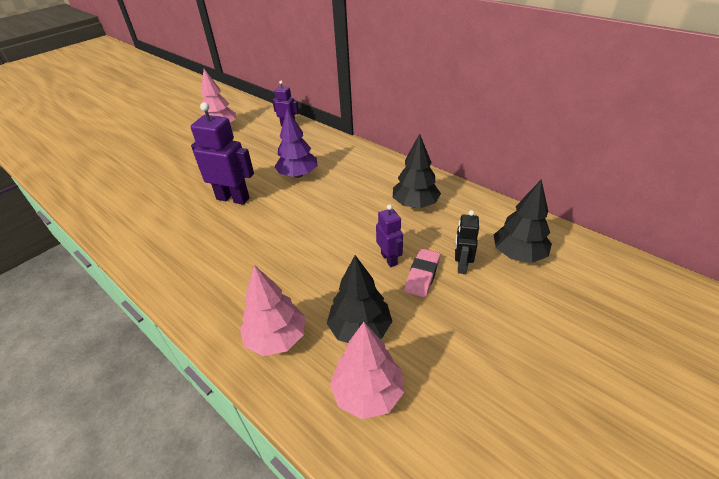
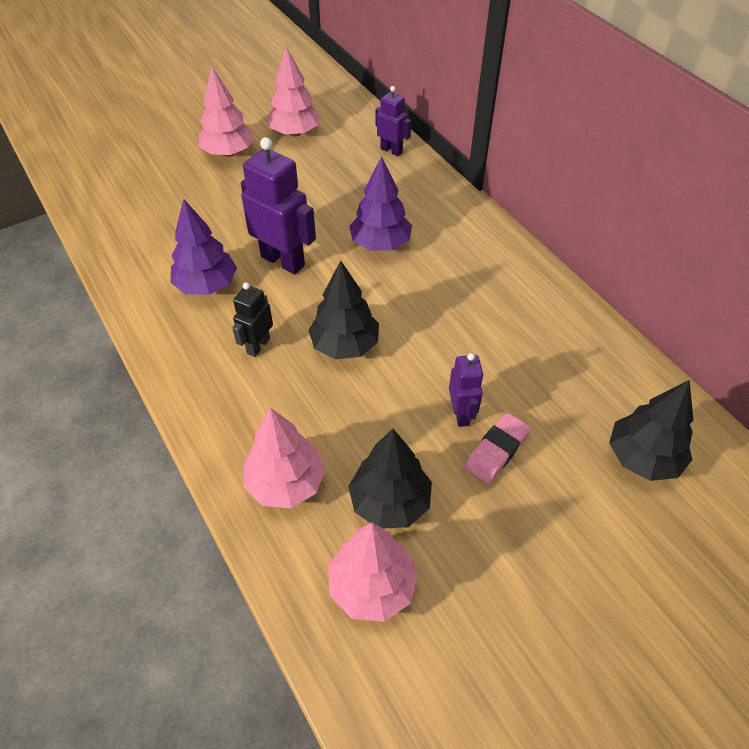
camera: 15 degrees right, 10 degrees up
(177, 147) = (228, 153): none -> pink tree
(180, 225) = (206, 285): none -> purple tree
(415, 204) = (528, 337): black tree -> black tree (345, 345)
(461, 265) = (555, 452): black robot -> black robot (258, 346)

